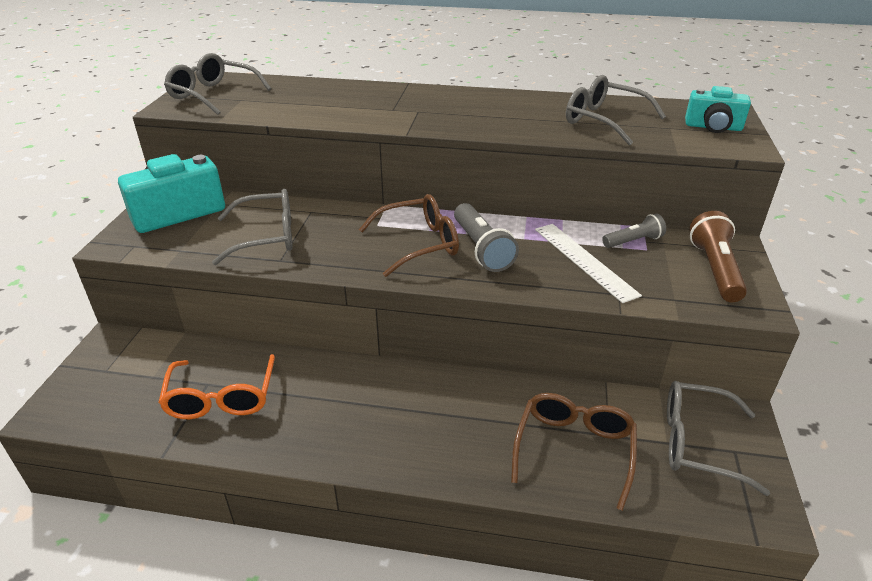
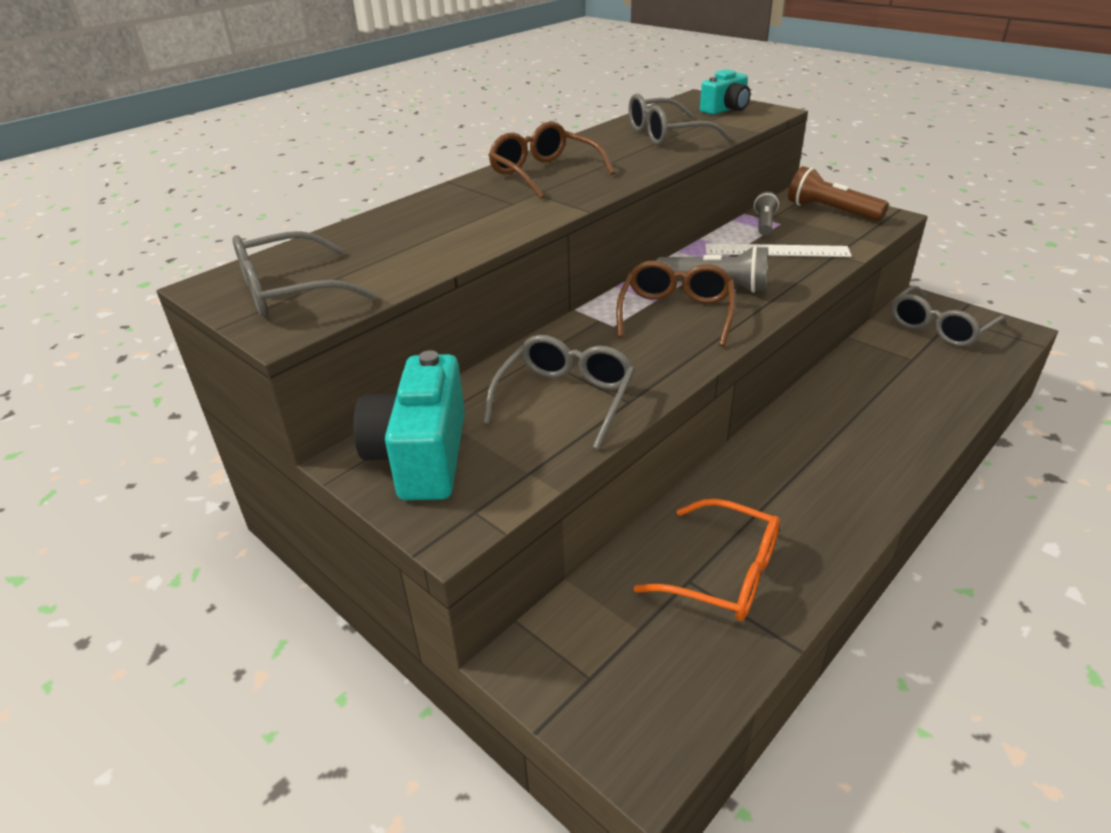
camera: 55 degrees left, 0 degrees up
(574, 449) = (921, 380): brown glasses -> brown glasses (544, 173)

